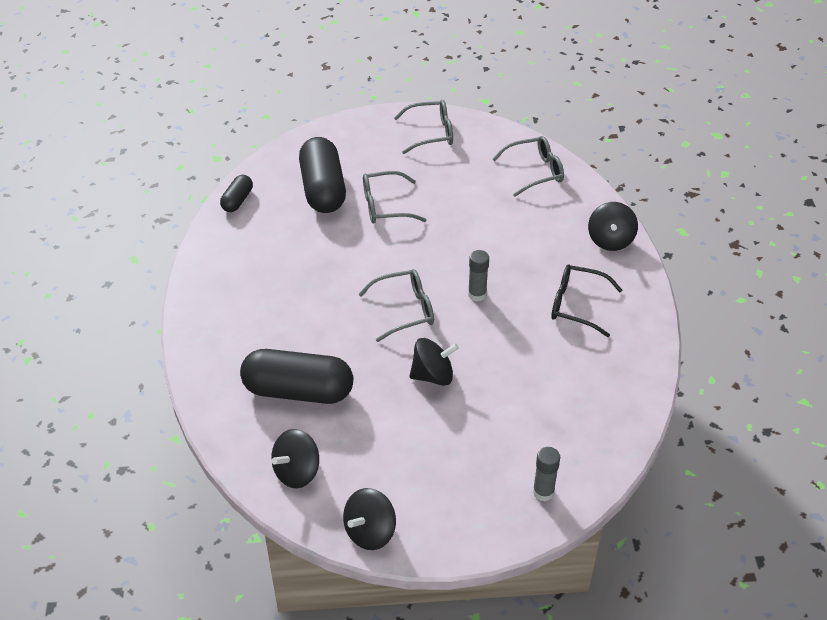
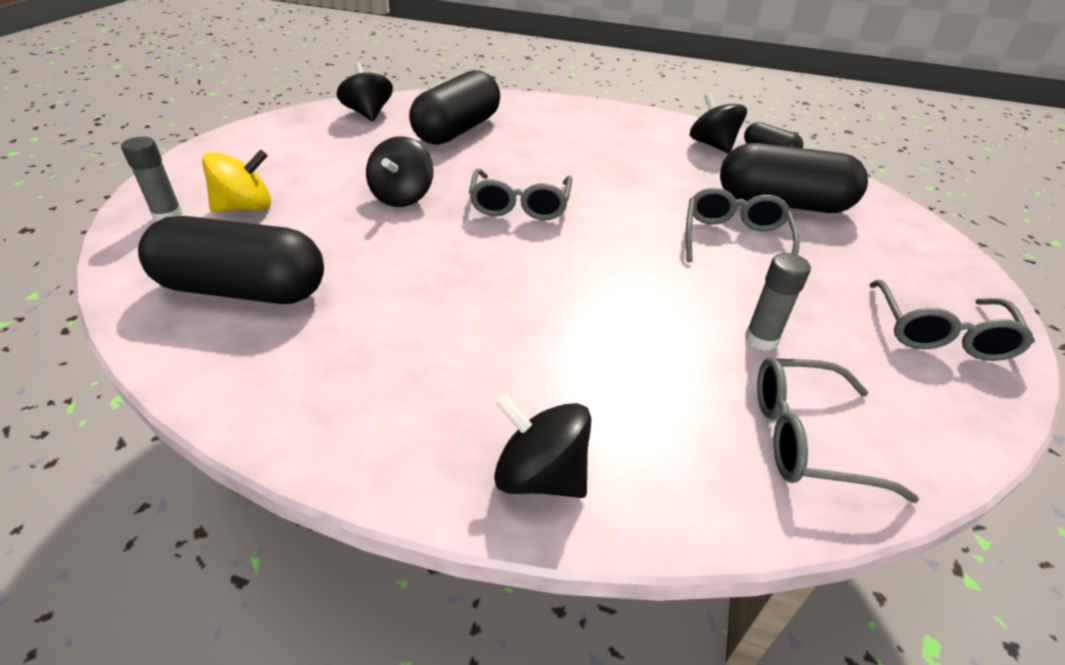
camera: 110 degrees right, 5 degrees down
(370, 532) = (267, 127): black spinning top -> black spinning top (712, 145)
(477, 294) = (507, 263): grey glue stick -> grey glue stick (761, 339)
(504, 455) = (245, 207): none -> yellow spinning top
(534, 172) = (808, 438): grey glasses -> grey glasses turned 90 degrees clockwise
(577, 305) = (408, 353): black glasses -> none
(581, 397) = (244, 289): none -> black capsule

